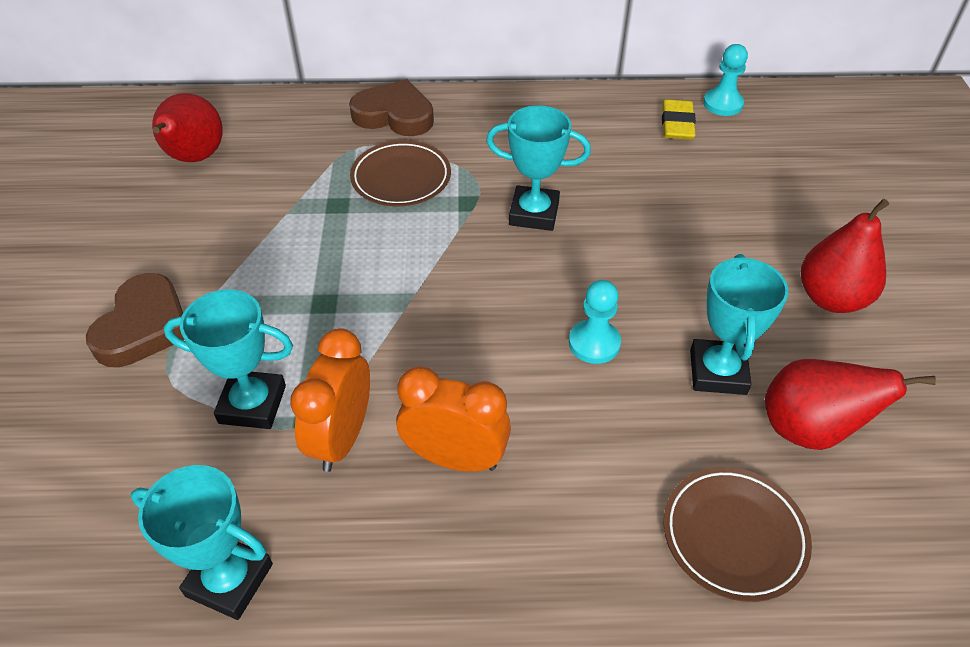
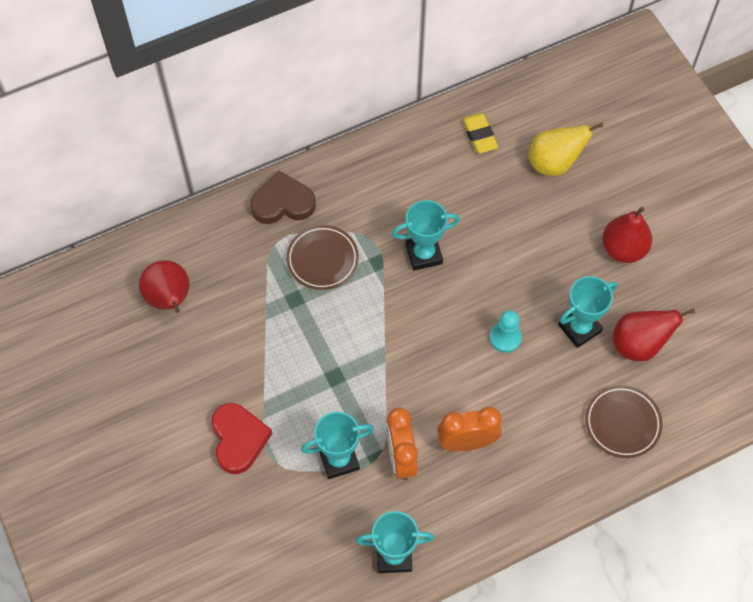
camera: 25 degrees left, 15 degrees up
(144, 326) = (238, 439): brown heart -> red heart
(717, 372) = (579, 328): turquoise trophy -> turquoise trophy turned 75 degrees clockwise
(722, 104) = (501, 102): turquoise pawn -> none
(766, 178) = (554, 163): none -> yellow pear

